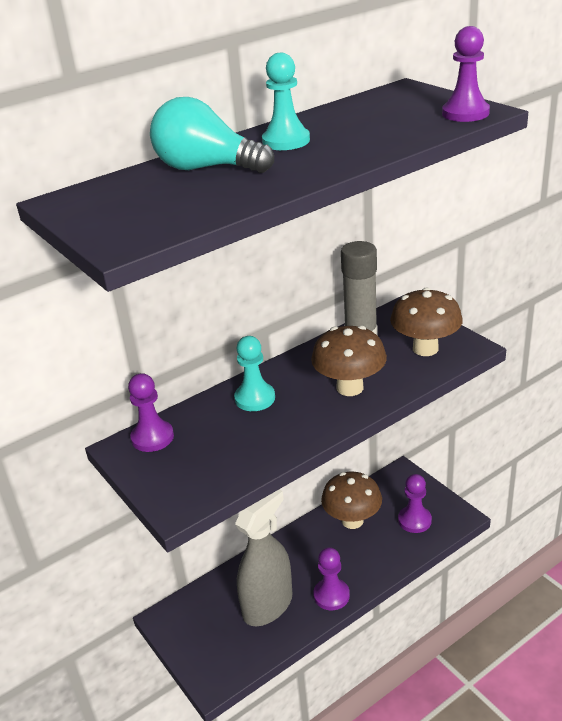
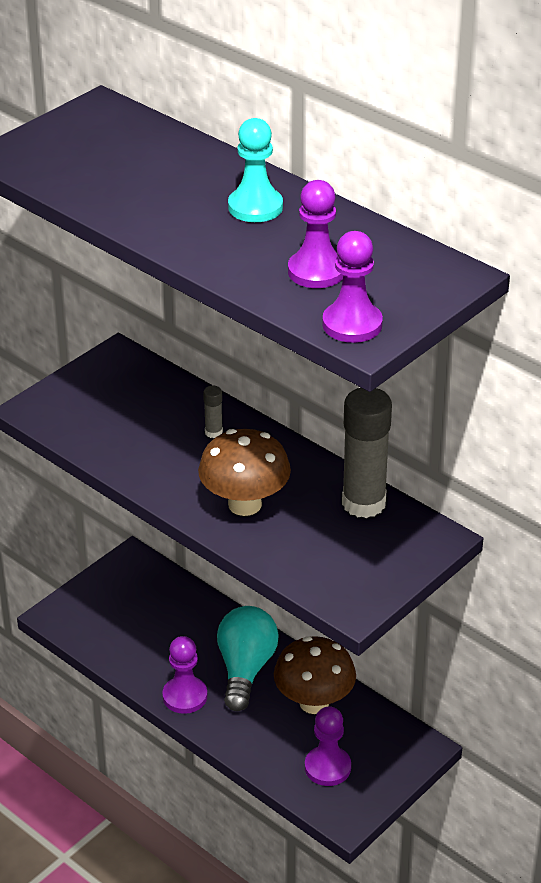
camera: 75 degrees right, 5 degrees up
(152, 437) = (136, 372): purple pawn -> purple pawn (316, 271)
(206, 168) = (177, 169): turquoise light bulb -> turquoise light bulb (245, 669)
(255, 398) = (213, 432): turquoise pawn -> grey glue stick
(268, 605) = (162, 642): grey spray bottle -> none
(425, 349) = (341, 564): brown mushroom -> none

